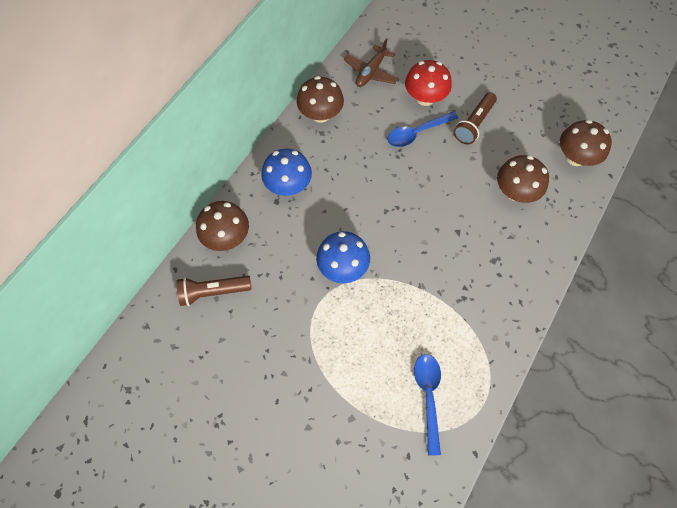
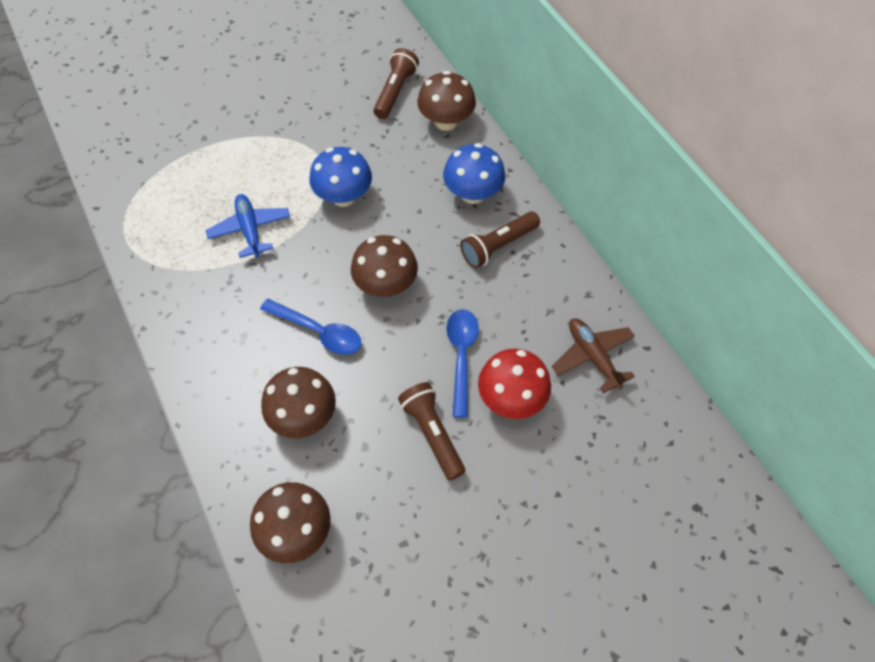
camera: 120 degrees right, 5 degrees down
(320, 114) = (553, 267): brown mushroom -> brown mushroom (386, 285)
(324, 150) = (498, 246): none -> brown flashlight
(414, 313) = (250, 230): none -> blue plane
(428, 397) = (170, 199): blue spoon -> blue spoon (318, 331)

